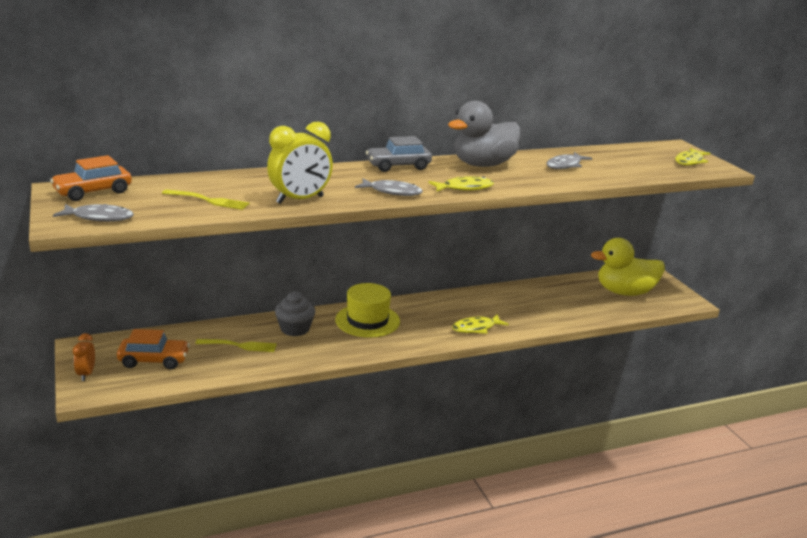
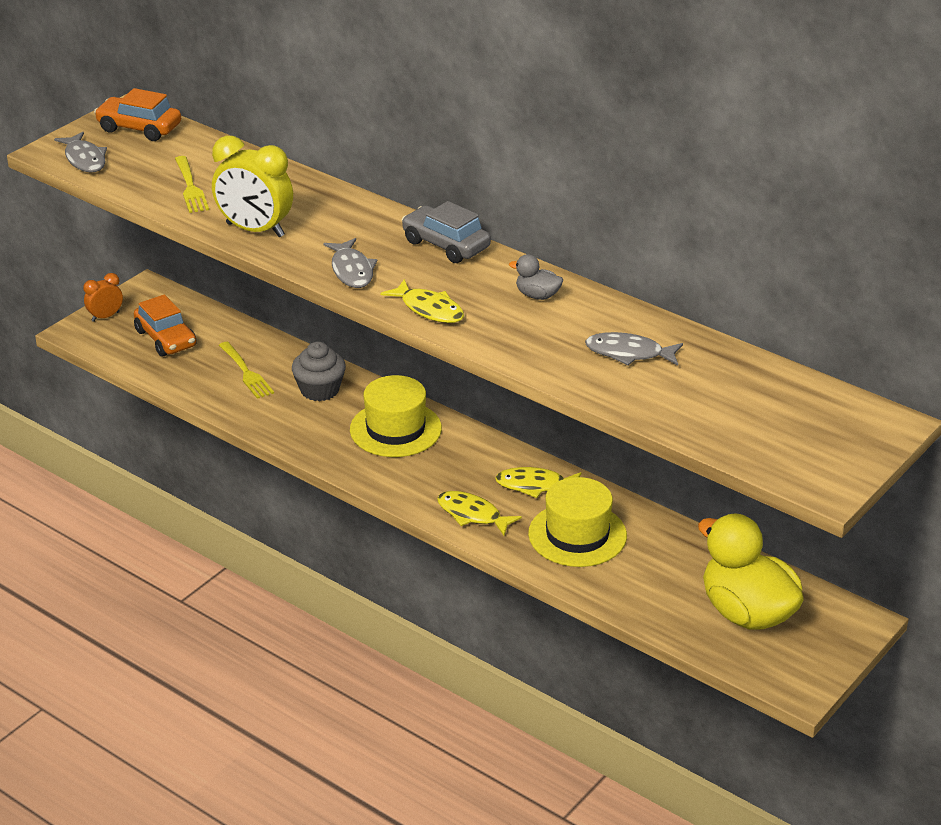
camera: 60 degrees right, 10 degrees up
(483, 165) = (537, 295): grey duck -> grey duck, size x0.43
(523, 307) = (577, 535): none -> yellow hat
(690, 161) = (818, 451): yellow fish -> yellow fish (534, 485)

